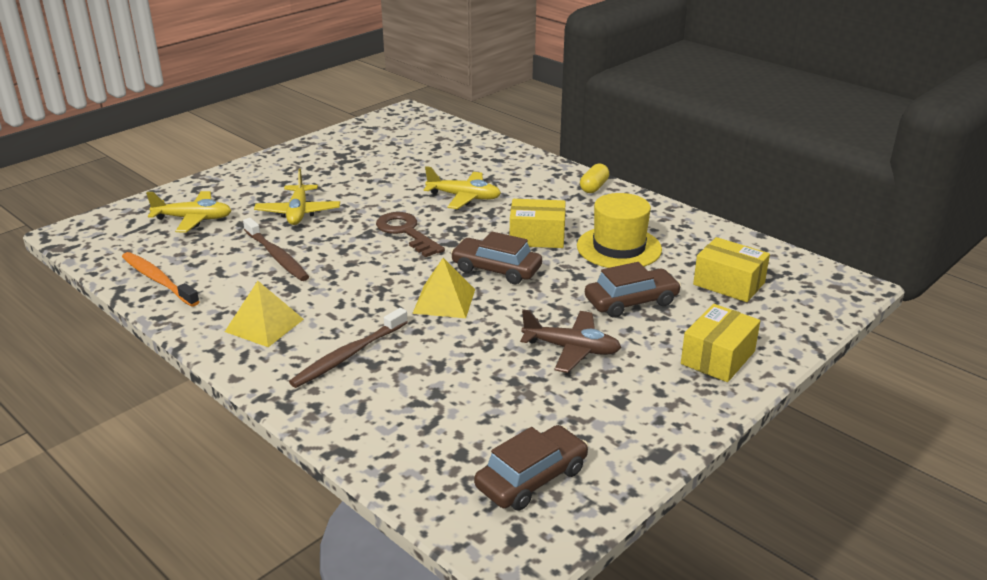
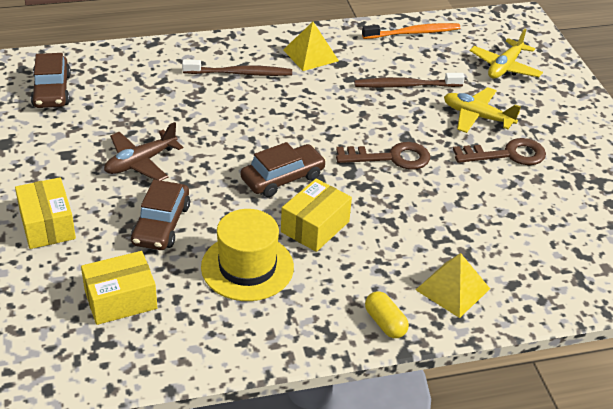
camera: 120 degrees right, 10 degrees up
(344, 190) = (507, 154): none -> brown key
(348, 355) = (240, 73): brown toothbrush -> brown toothbrush turned 105 degrees clockwise
(444, 301) = (263, 134): yellow pyramid -> yellow pyramid (452, 289)
(464, 197) = (434, 219): yellow plane -> none

